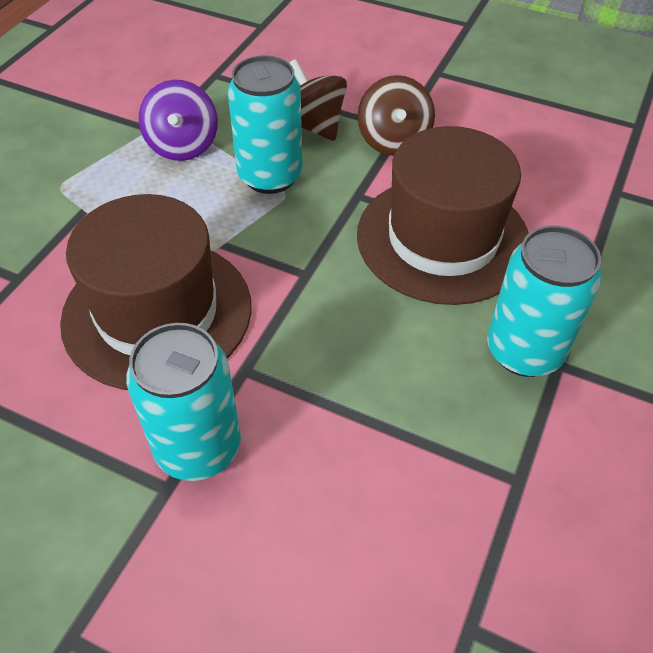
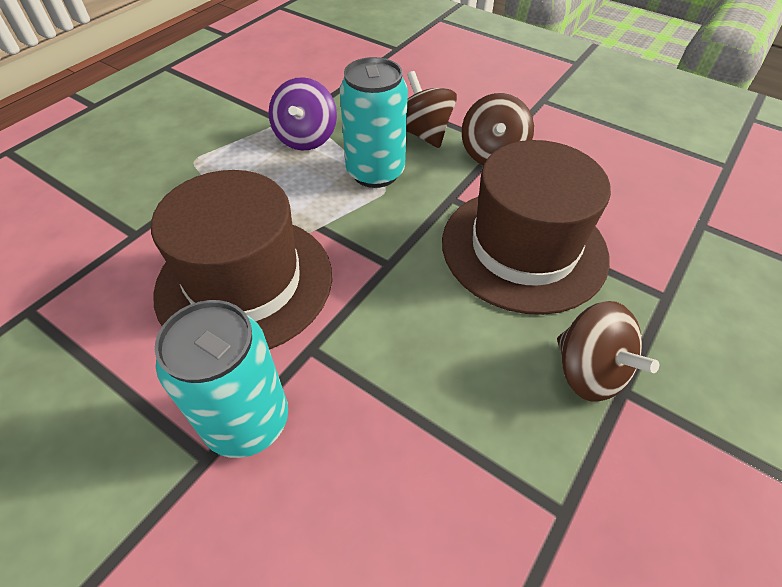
camera: 10 degrees right, 0 degrees up
(524, 351) = (589, 371): turquoise can -> brown spinning top

